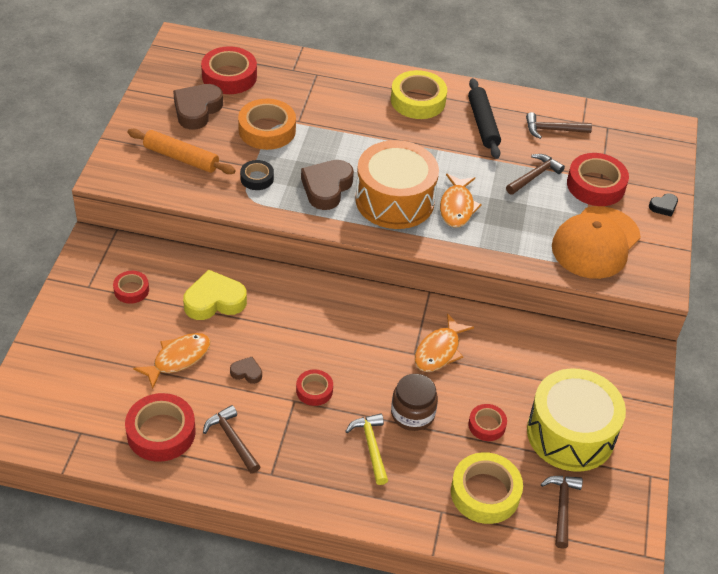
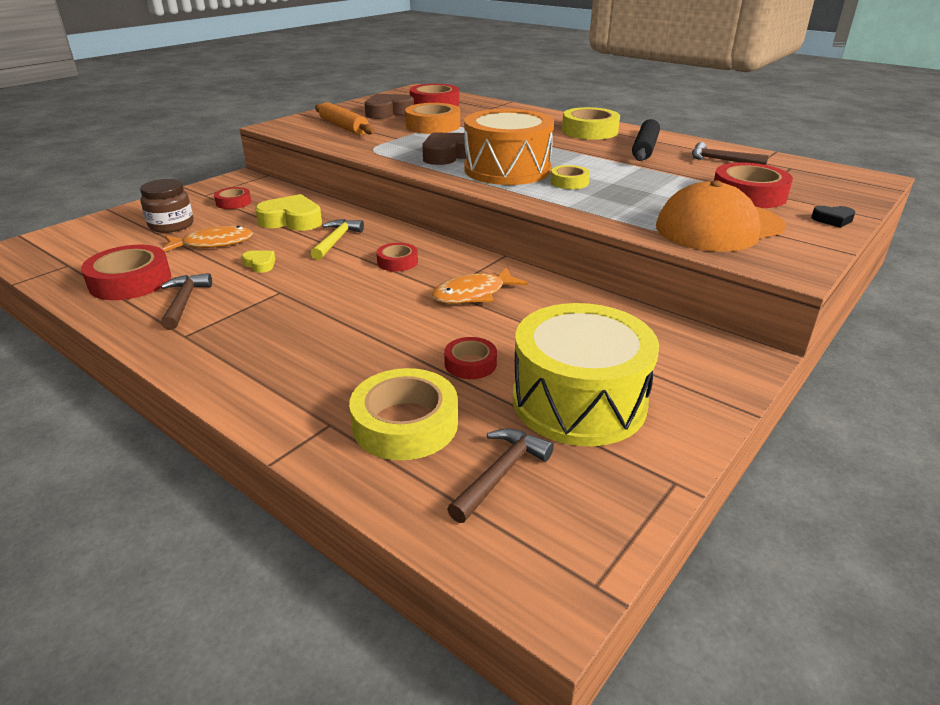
camera: 30 degrees right, 15 degrees down
(247, 372) = (260, 264): brown heart -> yellow heart
(257, 178) = (392, 143): black tape -> none
(314, 390) = (307, 290): red tape -> red tape (397, 262)
(371, 446) = (314, 344): yellow hammer -> yellow hammer (336, 240)
(412, 414) = (391, 332): brown jar -> brown jar (171, 225)
(457, 207) = (569, 182): orange fish -> yellow tape
(534, 176) = (676, 179): brown hammer -> none

